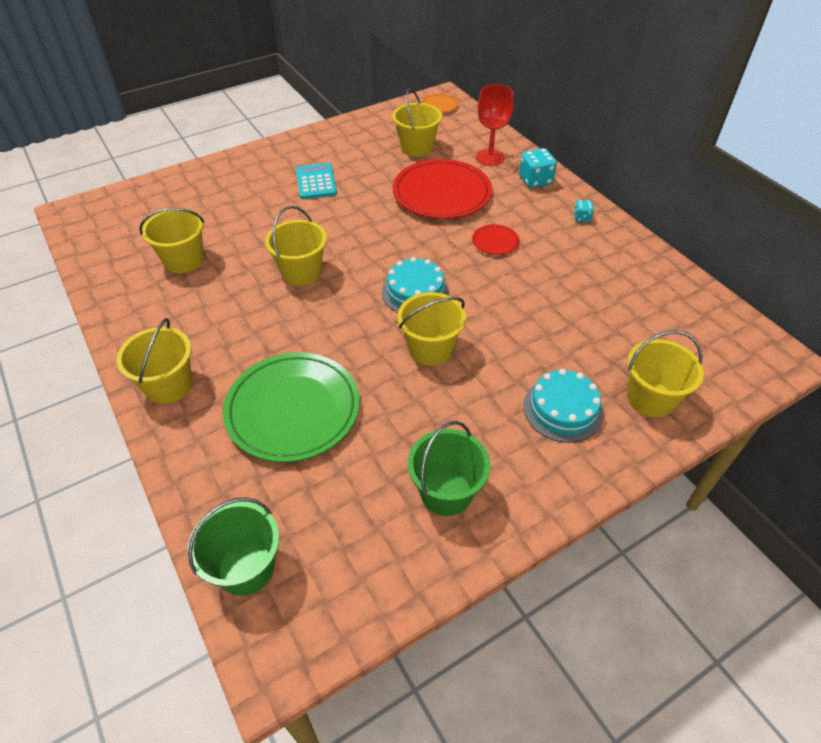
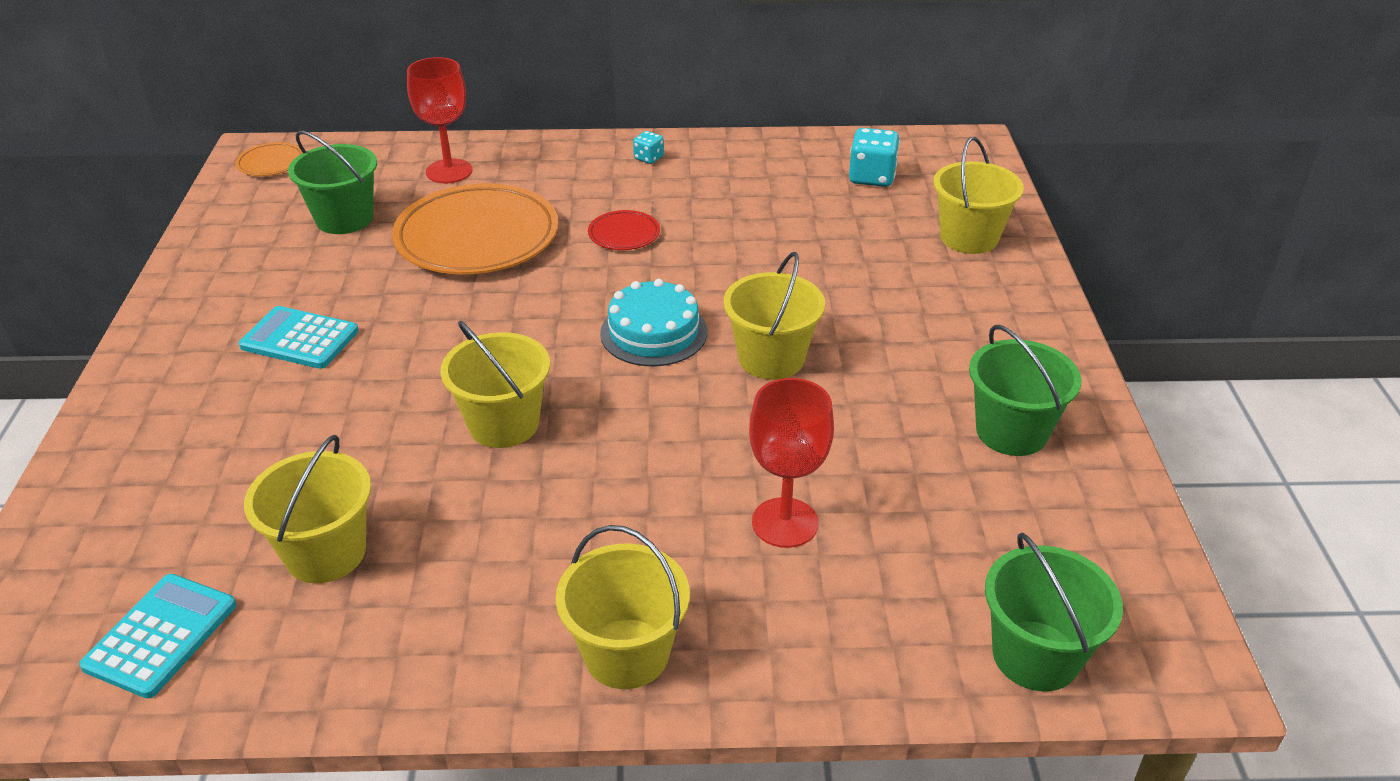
camera: 60 degrees left, 10 degrees down
(117, 241) = (161, 636): none -> turquoise calculator
(293, 410) = (785, 523): green plate -> red goblet
(417, 148) = (344, 219): yellow bucket -> green bucket
(442, 194) = (477, 237): red plate -> orange plate
(535, 181) = (540, 159): turquoise dice -> turquoise dice (871, 177)
(563, 409) = (944, 299): turquoise cake -> none

